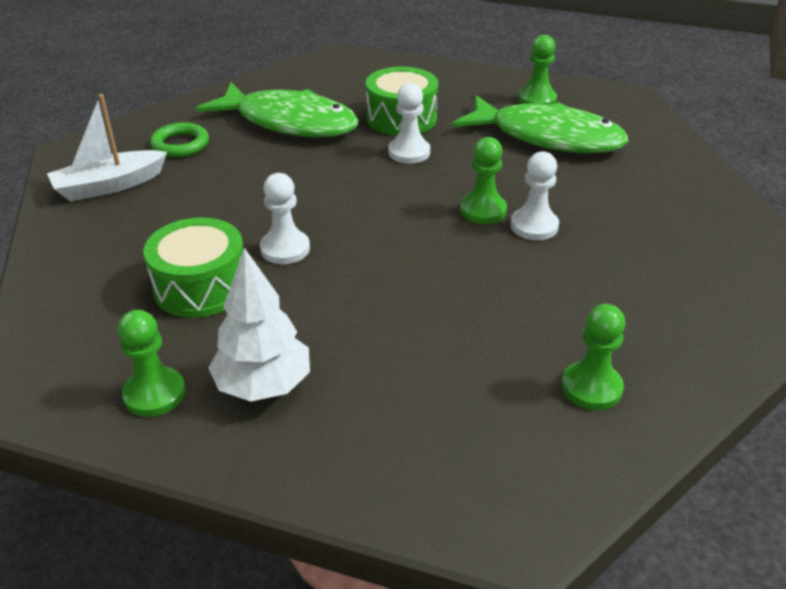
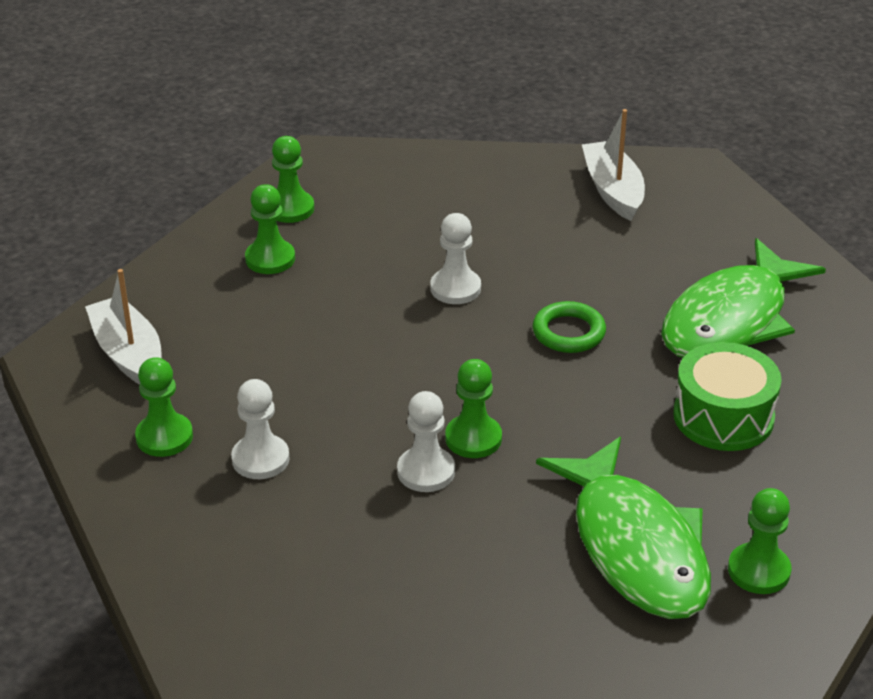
camera: 105 degrees right, 0 degrees up
(180, 145) = (691, 236): green ring -> green ring (568, 332)
(201, 287) = (416, 236): green drum -> none
(263, 386) = (270, 259): white tree -> green pawn
(409, 152) = (627, 406): white pawn -> white pawn (260, 459)
(481, 459) = (128, 354): none -> white boat
(548, 137) = (635, 547): green fish -> green fish turned 60 degrees counterclockwise

